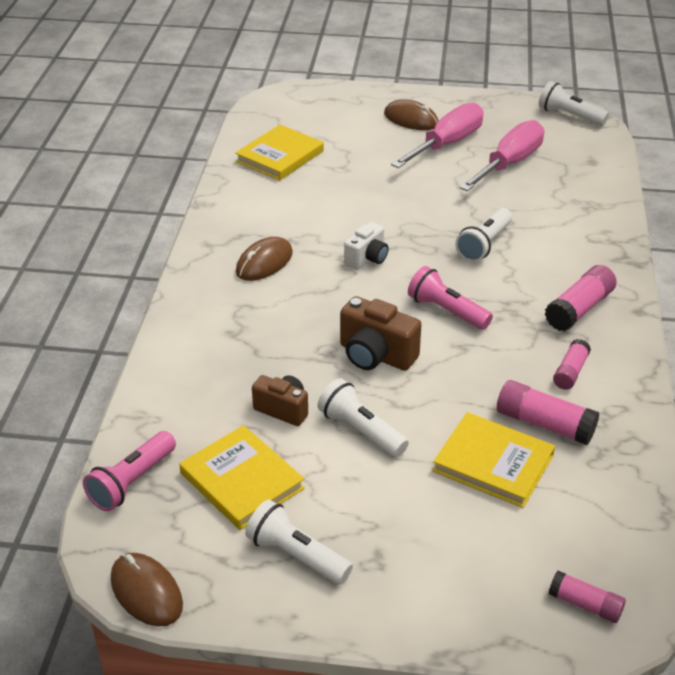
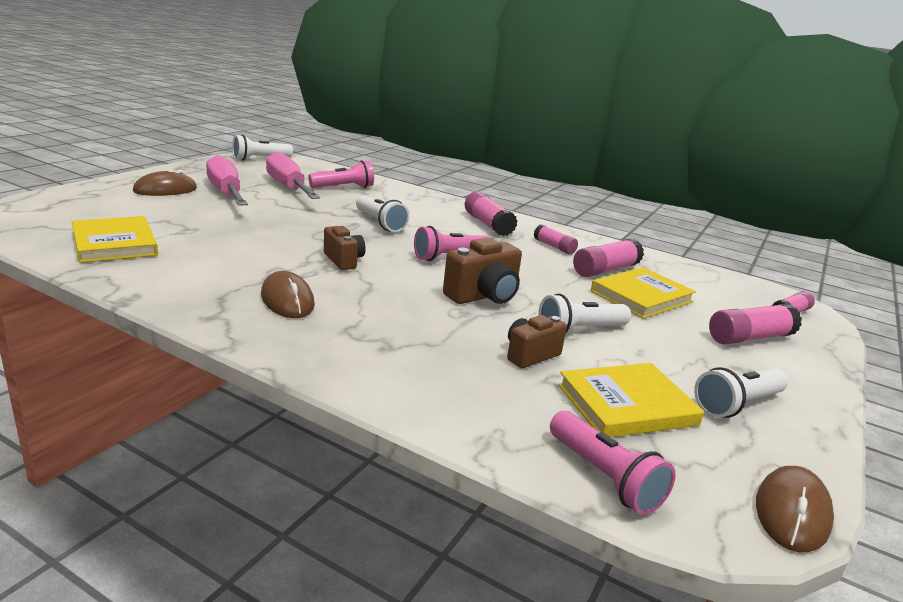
camera: 70 degrees left, 15 degrees down
(146, 592) = (792, 512): brown mouse -> brown mouse turned 45 degrees counterclockwise
(367, 259) = (343, 260): white camera -> brown camera
(465, 563) = (750, 338): none -> pink glue stick
(558, 189) = (343, 187): none -> pink flashlight

